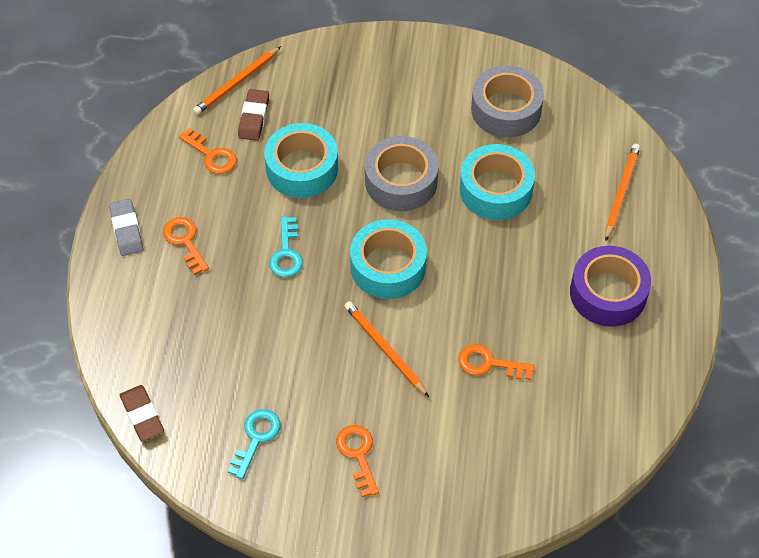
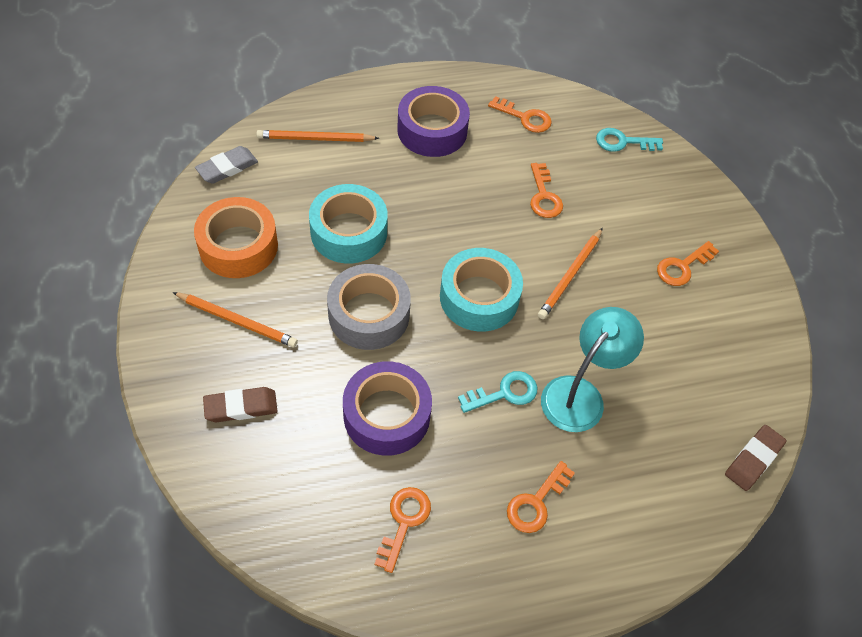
camera: 115 degrees left, 0 degrees up
(126, 230) = (550, 577): grey eraser -> grey eraser (227, 168)
(237, 83) = (278, 537): orange pencil -> orange pencil (237, 321)
(254, 117) = (329, 495): brown eraser -> brown eraser (241, 407)
(256, 438) = (715, 350): turquoise key -> turquoise key (623, 142)
(261, 308) = (580, 394): none -> turquoise lamp
(302, 168) = (387, 415): turquoise tape -> purple tape
(506, 109) = (238, 246): grey tape -> orange tape
(605, 387) = (525, 117): none -> orange key

